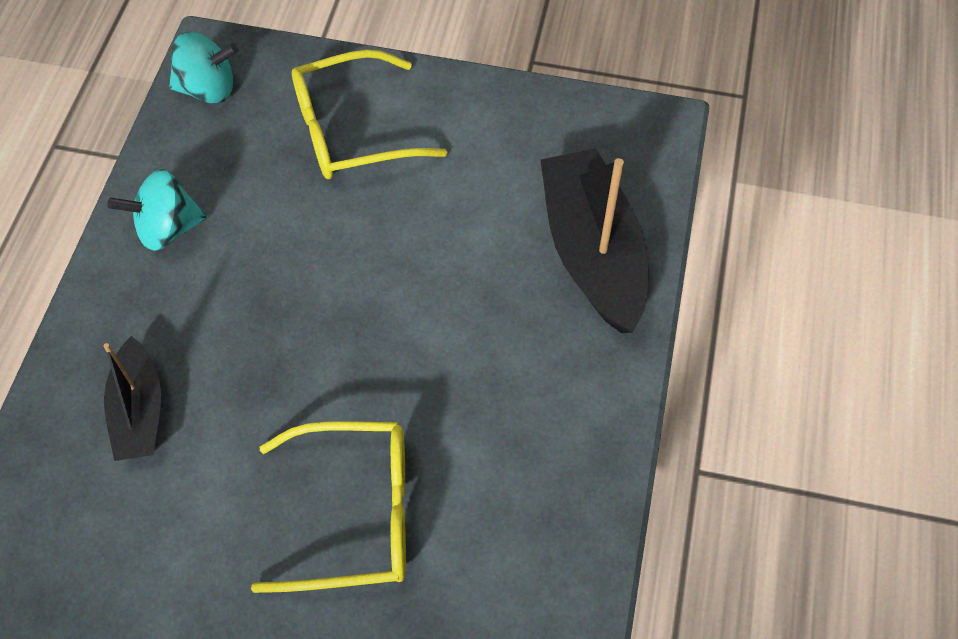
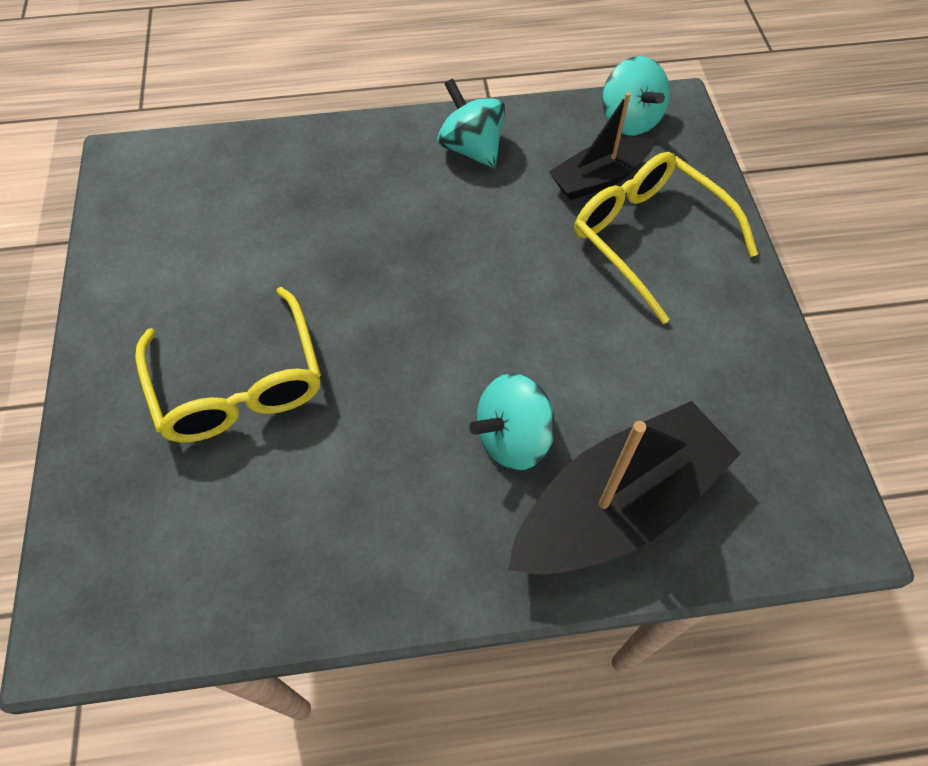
camera: 70 degrees right, 0 degrees up
(139, 411) = (292, 197): black boat -> black boat (599, 178)
(505, 303) = (513, 438): none -> turquoise spinning top

